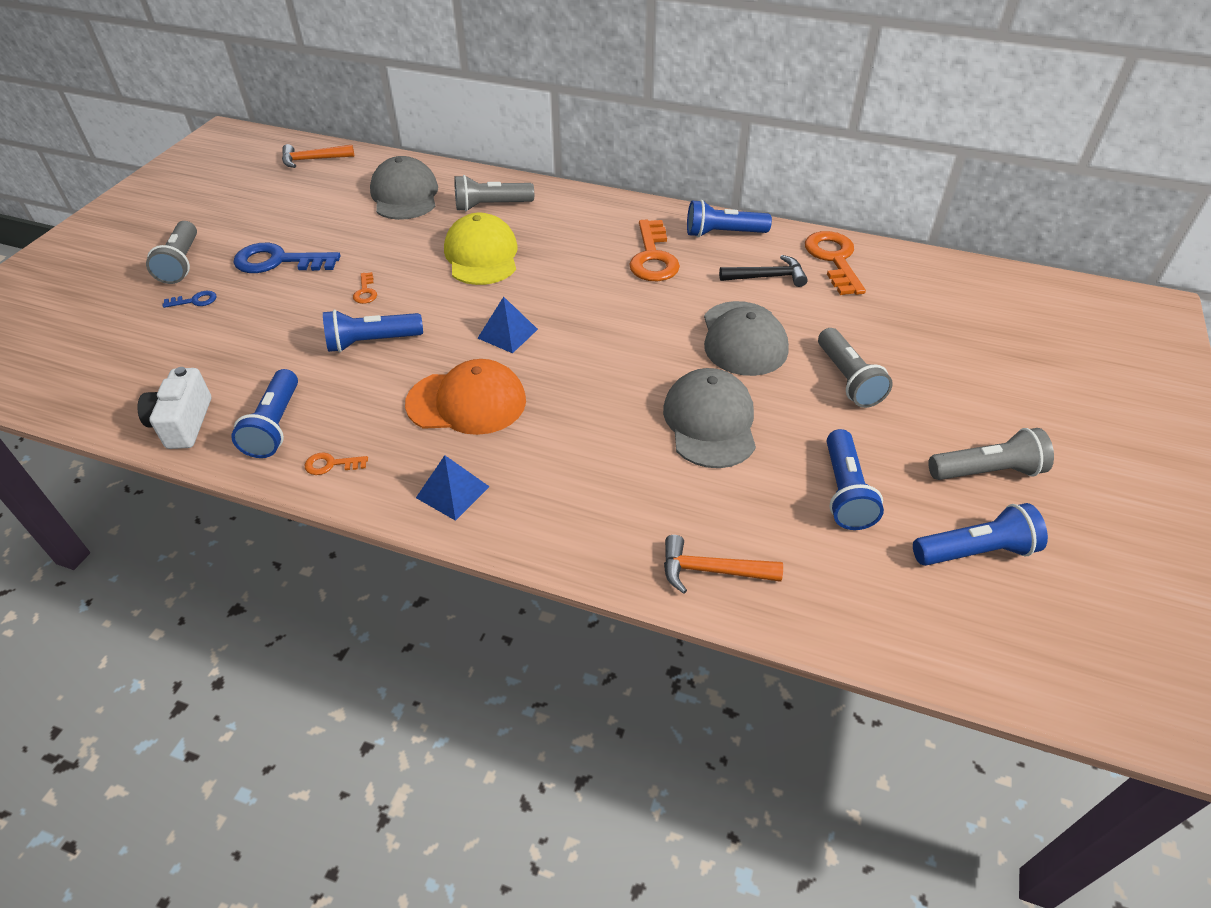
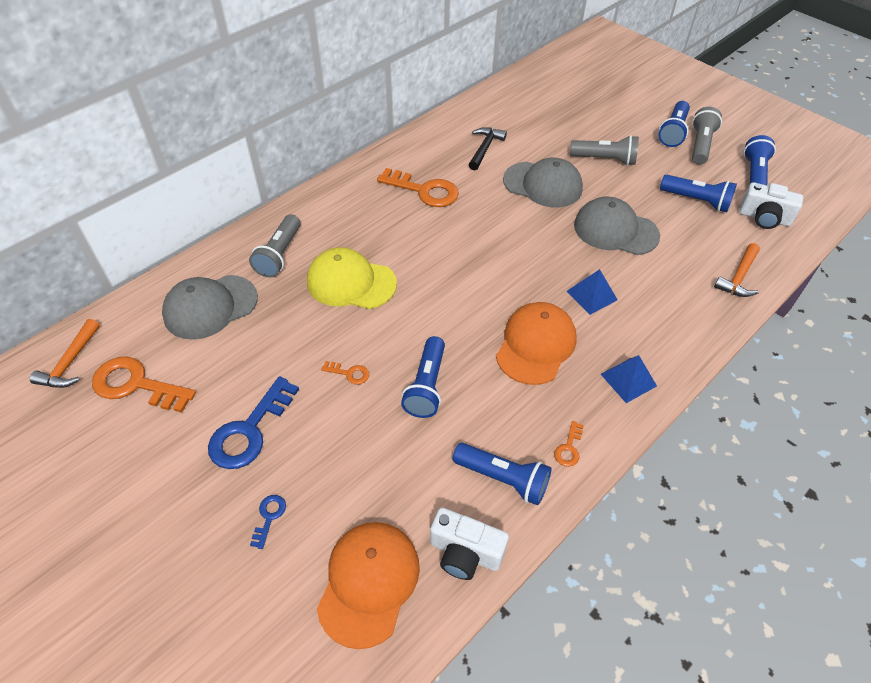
camera: 65 degrees left, 5 degrees up
(141, 374) = (369, 582): none -> orange cap
(181, 263) = (186, 521): grey flashlight -> none
(405, 195) = (210, 307): grey cap -> grey cap turned 45 degrees counterclockwise
(507, 333) = (467, 298): blue pyramid -> blue pyramid (592, 295)
(723, 233) = (420, 147): blue flashlight -> blue flashlight (673, 132)
(834, 259) = (485, 114): orange key -> orange key (136, 385)
(875, 581) = (764, 218): none -> white camera

